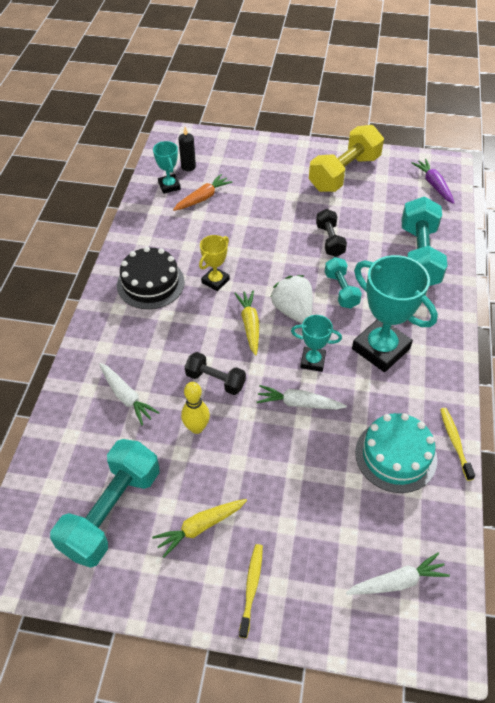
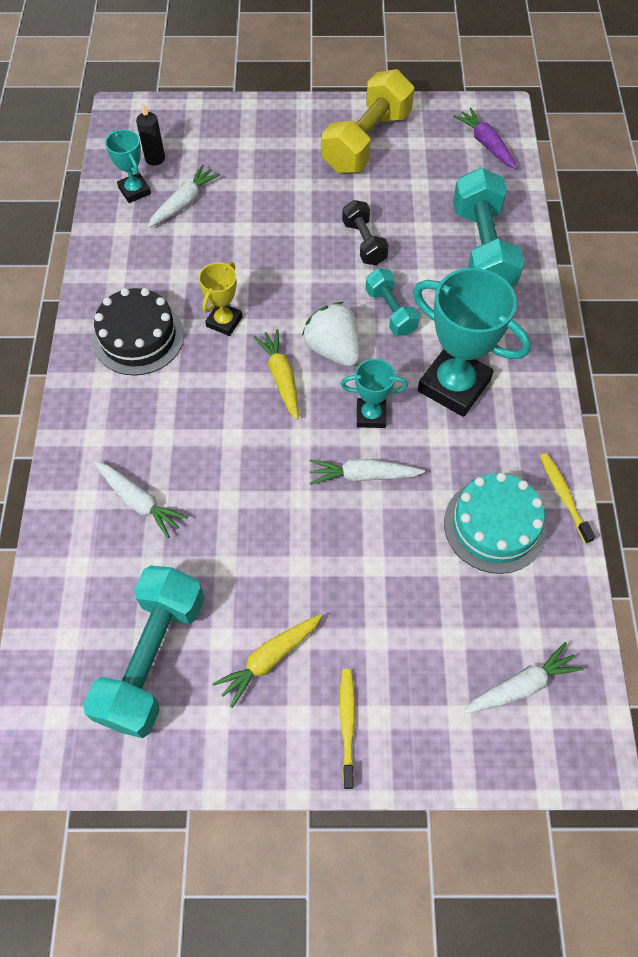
camera: 10 degrees left, 10 degrees up
(196, 428) = (239, 529): yellow bowling pin -> none
(203, 198) = (184, 203): orange carrot -> white carrot
(215, 380) = (251, 461): black dumbbell -> none

